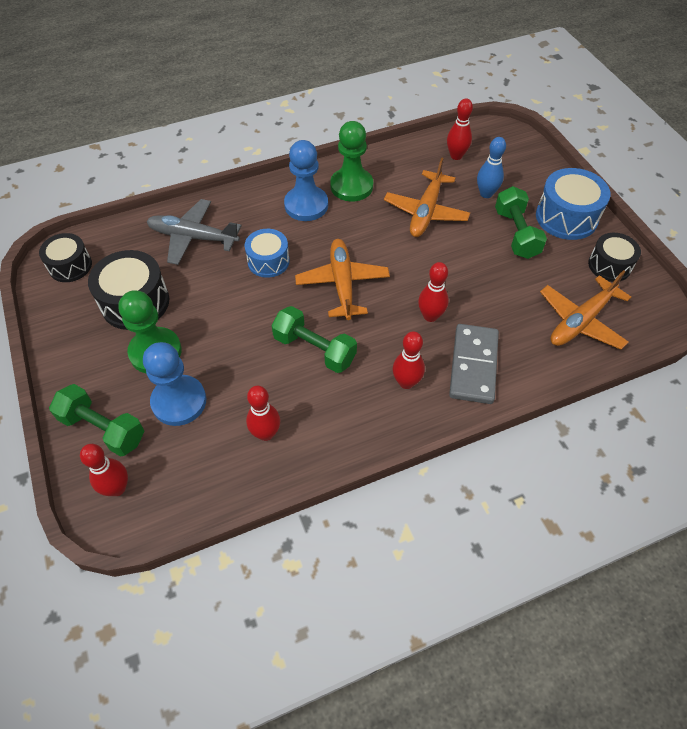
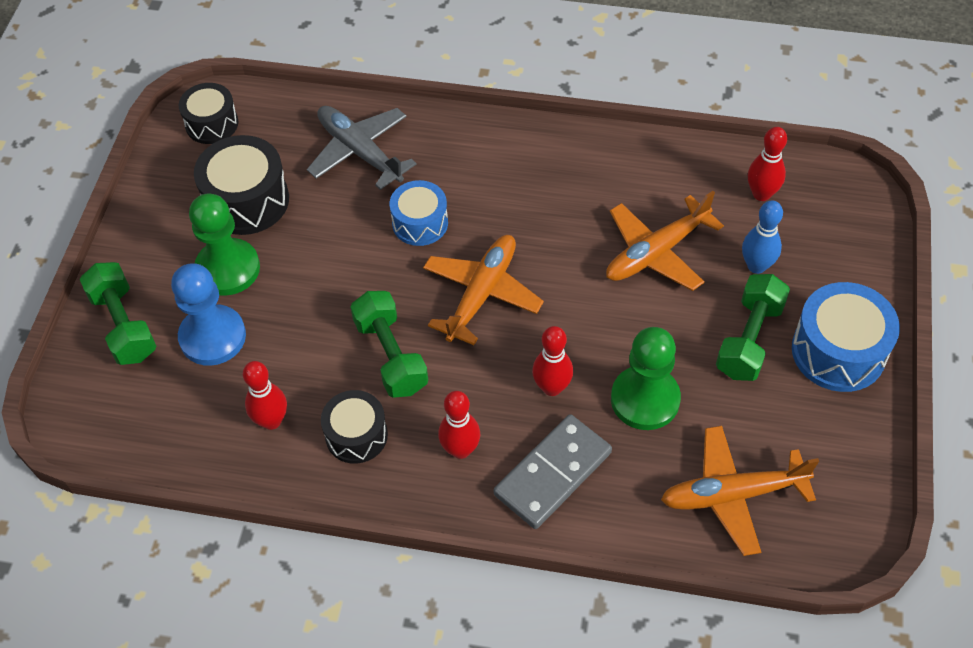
camera: 35 degrees right, 0 degrees up
(117, 488) = (96, 394): red bowling pin -> none
(306, 205) = (517, 172): blue pawn -> none
(351, 186) = (591, 173): green pawn -> green pawn (645, 399)
(609, 265) = (838, 445): black drum -> black drum (356, 435)

